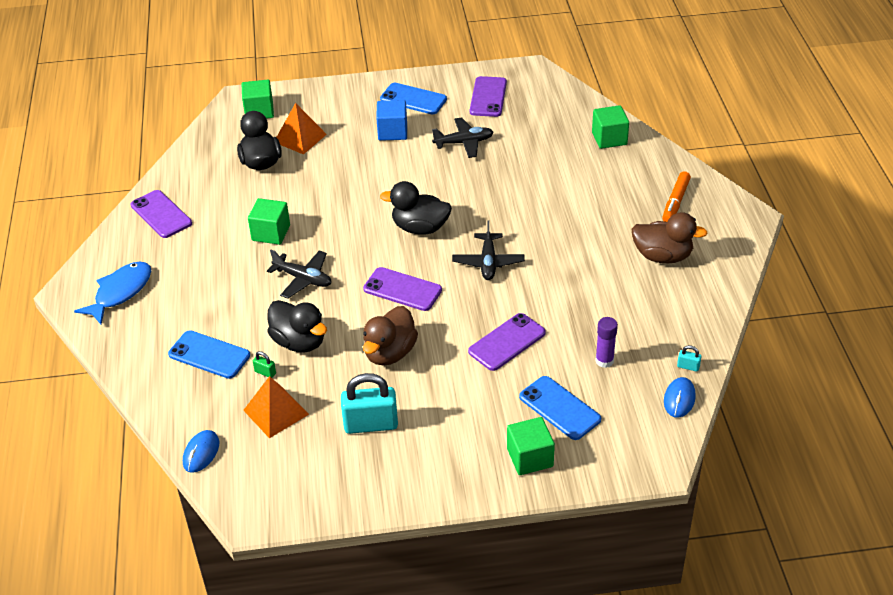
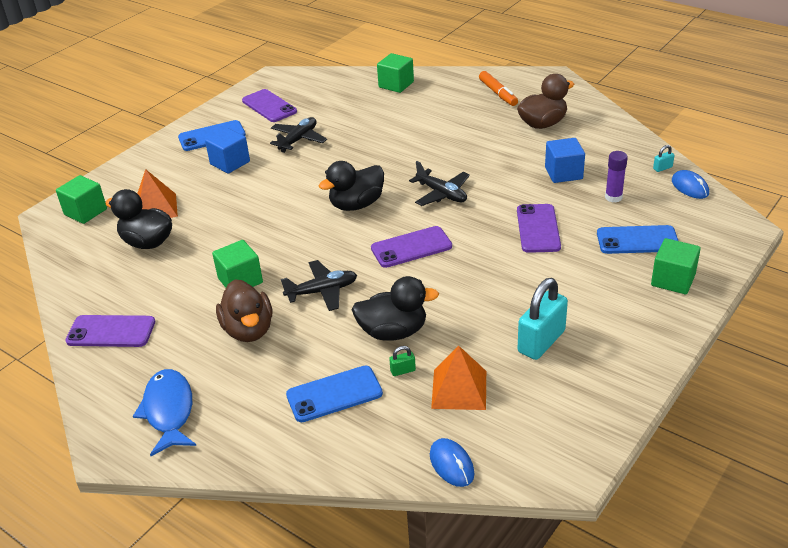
camera: 45 degrees left, 5 degrees down
(390, 353) = (473, 290): brown duck -> brown duck (248, 330)
(603, 312) = (563, 173): none -> blue cube

